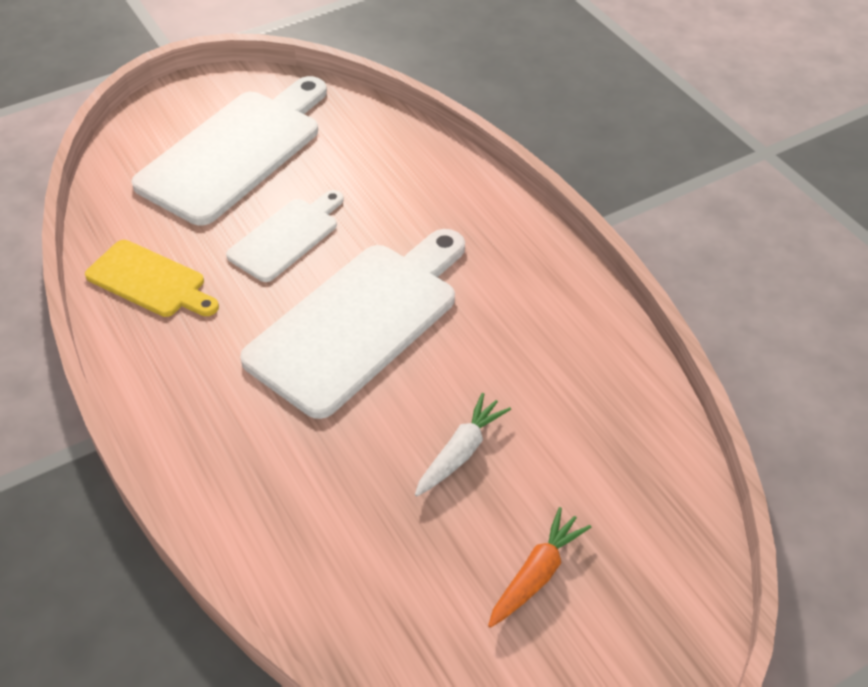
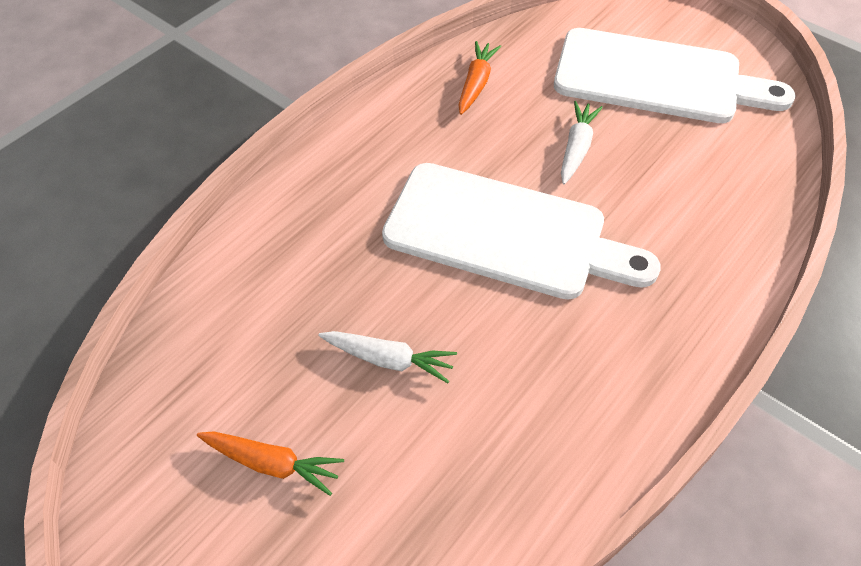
camera: 70 degrees right, 5 degrees up
(150, 281) = (476, 84): yellow cutting board -> orange carrot
(286, 237) = (576, 148): white cutting board -> white carrot

